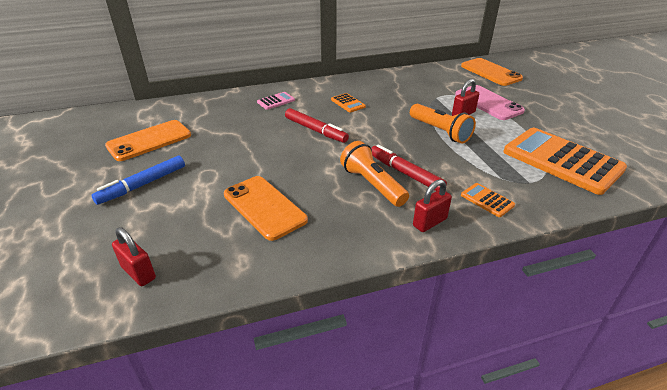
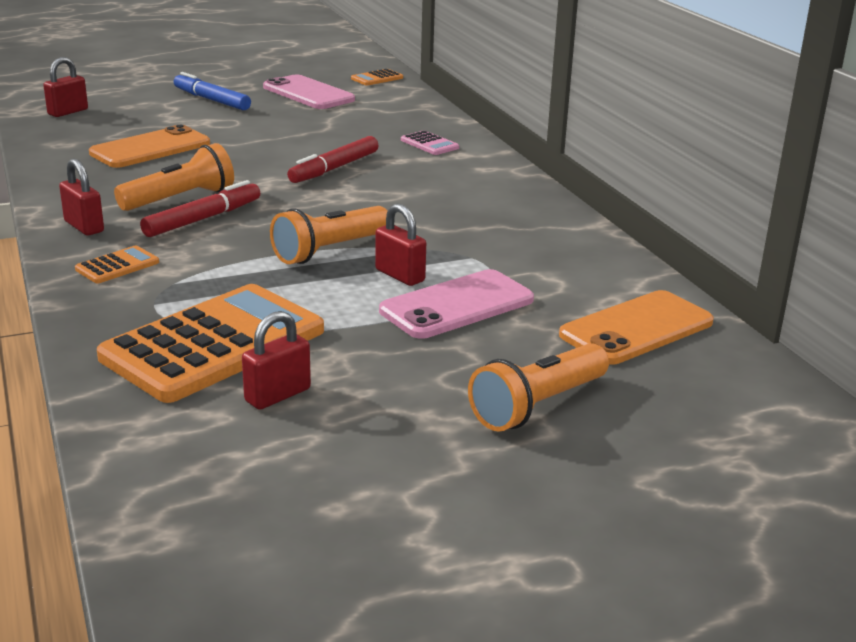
camera: 85 degrees right, 10 degrees down
(149, 141) = (308, 93): orange phone -> pink phone
(348, 103) = (431, 188): orange calculator -> orange calculator (377, 78)
(562, 93) = (537, 406): none -> orange flashlight
(595, 143) = (278, 395): none -> red padlock

